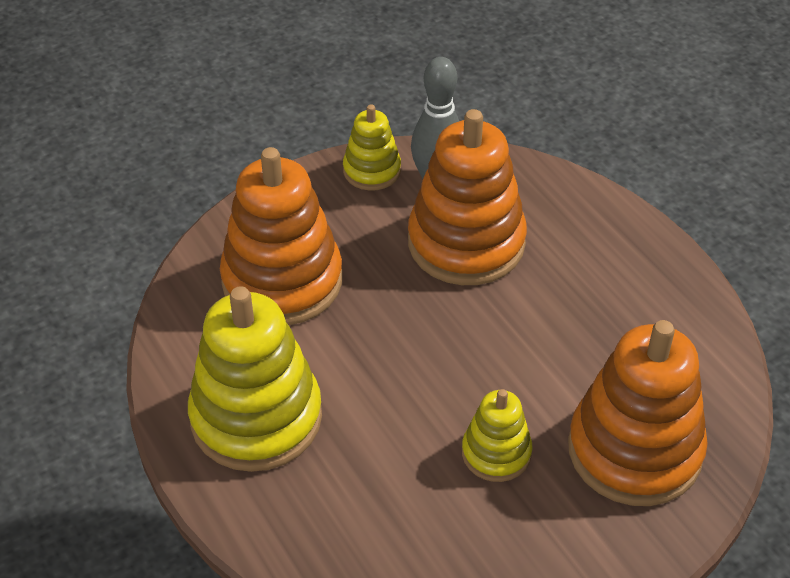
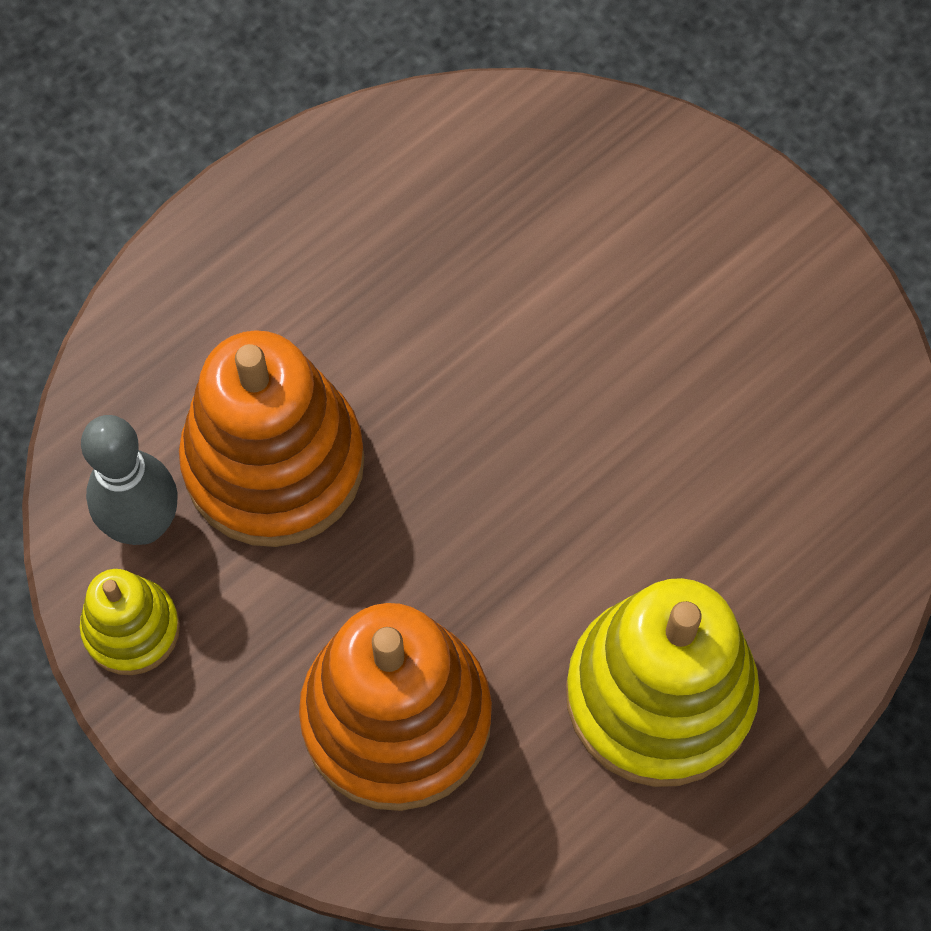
camera: 100 degrees left, 20 degrees up
(496, 453) = (649, 377): yellow stacking toy -> none
(634, 450) = (608, 216): orange stacking toy -> none

